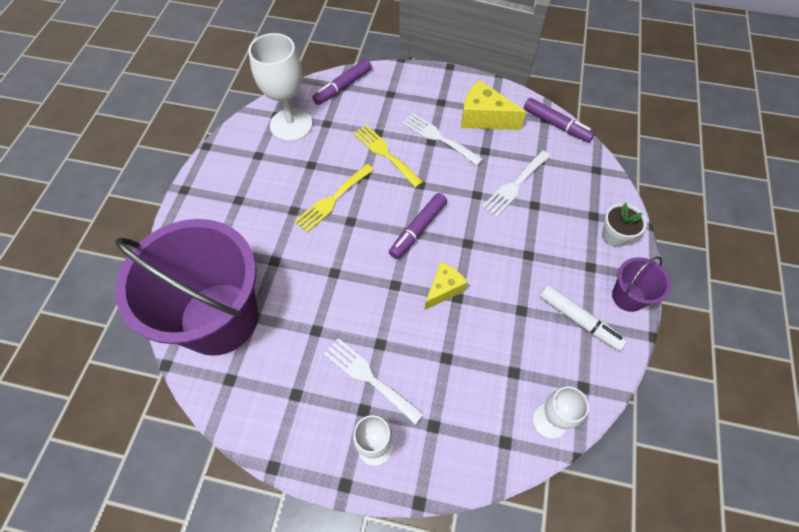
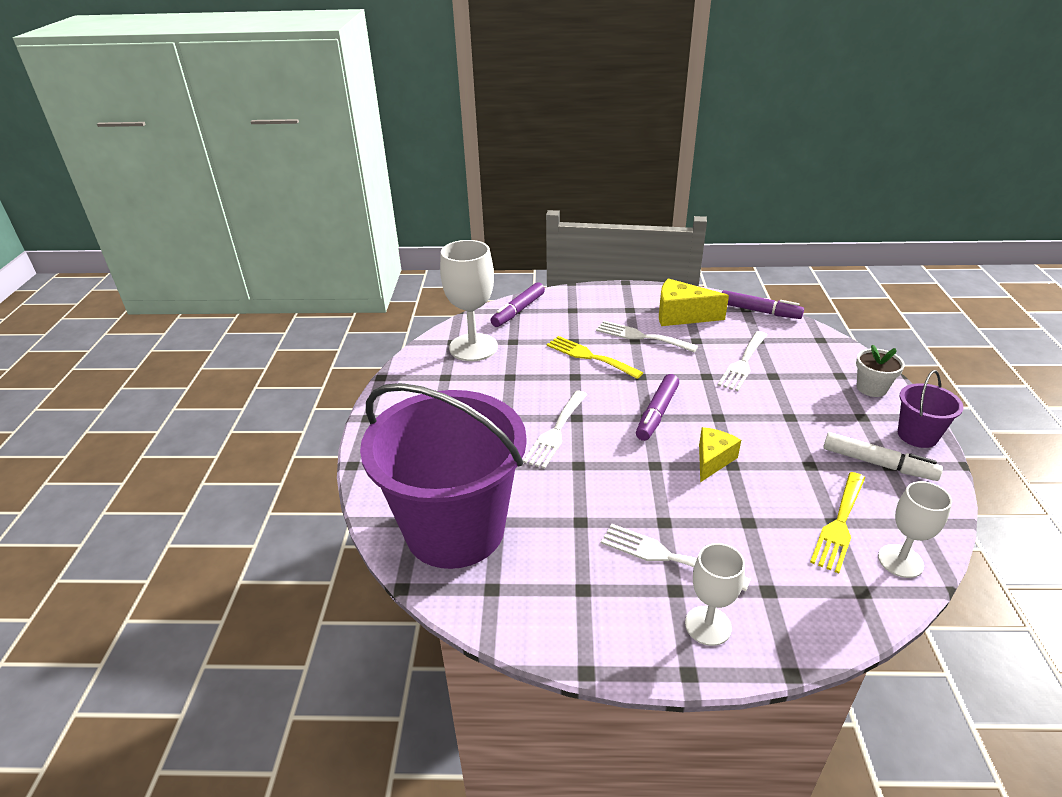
camera: 10 degrees left, 25 degrees down
(328, 234) = (556, 432): none -> white fork
(332, 200) = (548, 402): yellow fork -> yellow fork (839, 524)

